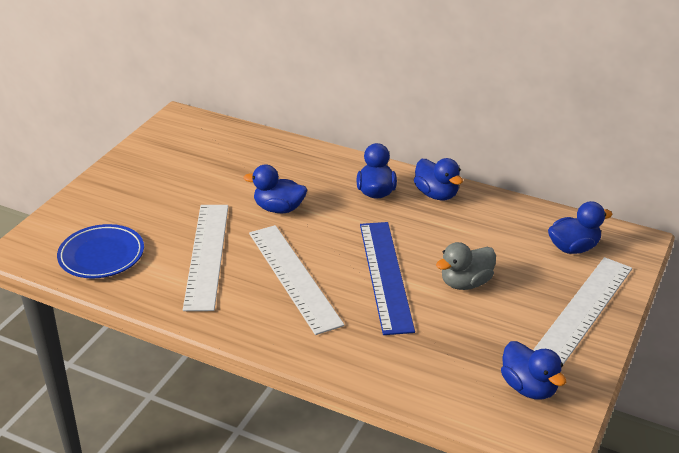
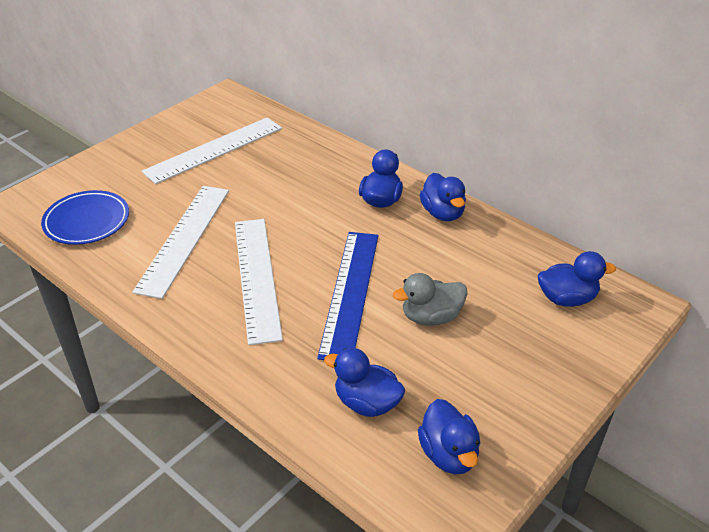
camera: 15 degrees right, 5 degrees up
(279, 208) = (276, 202): blue duck -> blue duck (367, 403)
(583, 310) = (548, 374): white ruler -> white ruler (214, 150)

